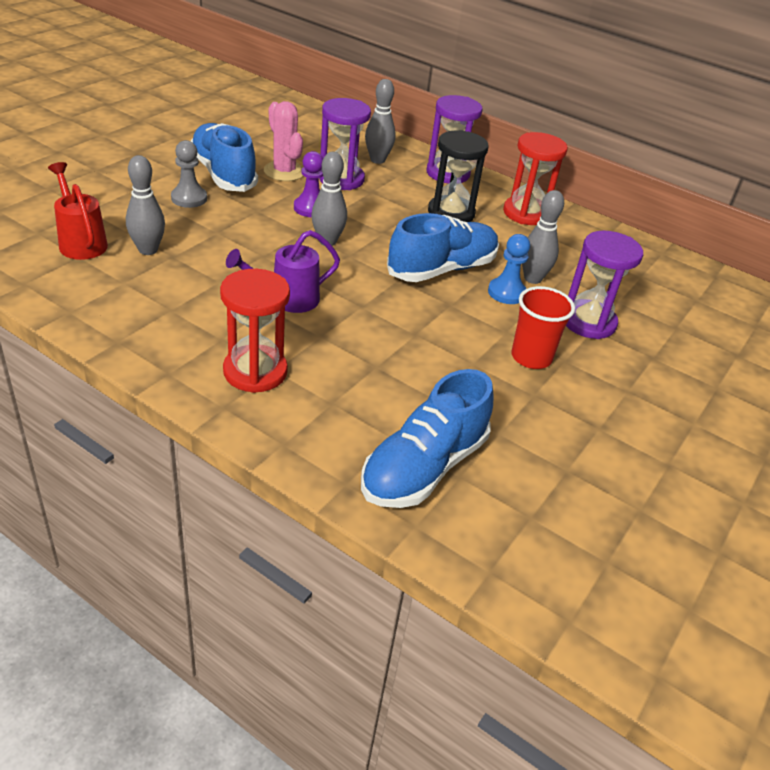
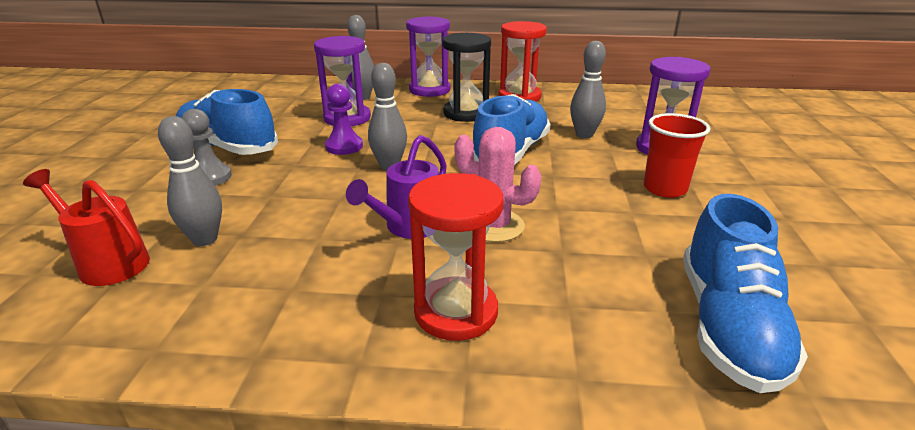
camera: 25 degrees left, 10 degrees down
(284, 171) = (288, 128): pink cactus -> pink cactus (494, 226)
(506, 292) = (580, 151): blue pawn -> none

